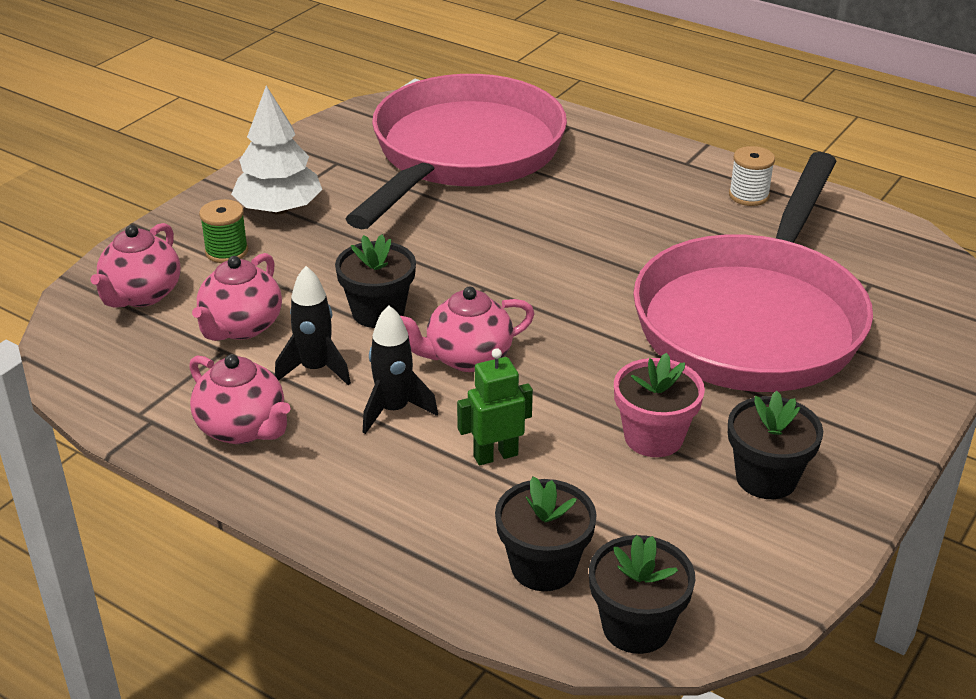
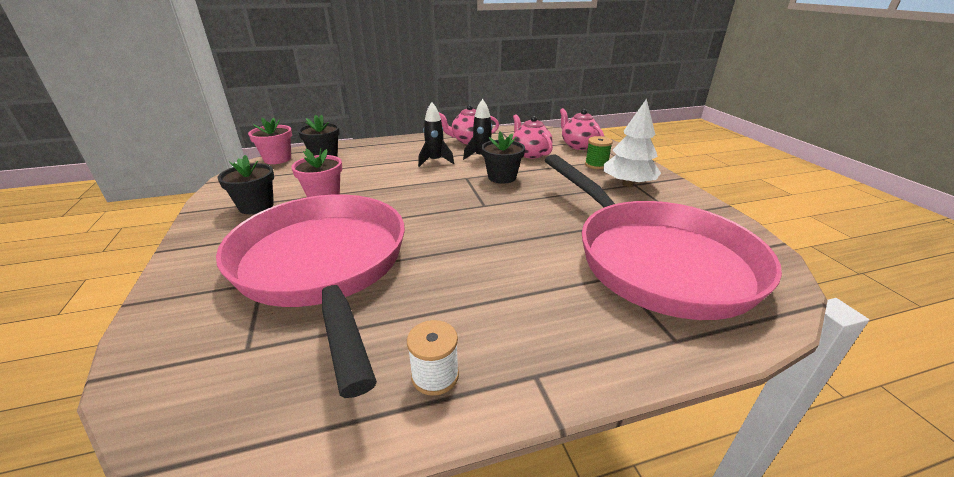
camera: 130 degrees right, 5 degrees down
(467, 358) = (440, 182): pink teapot -> none
(495, 455) = (380, 167): green robot -> none
(636, 627) = (277, 159): black flower pot -> pink flower pot

